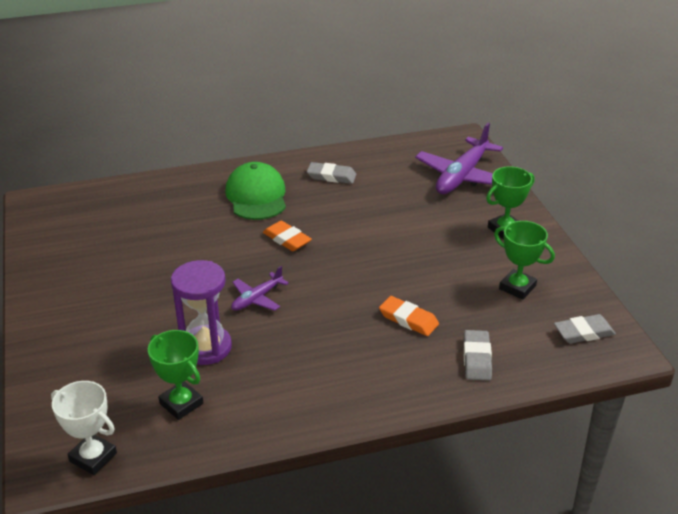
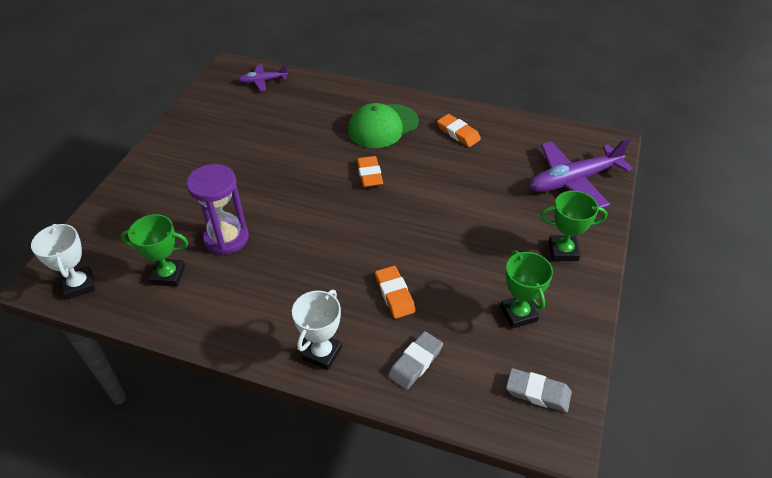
camera: 35 degrees right, 10 degrees up
(181, 403) = (168, 275): green trophy -> green trophy turned 75 degrees counterclockwise
(256, 196) = (383, 126): green cap -> green cap turned 150 degrees counterclockwise
(257, 298) = (299, 215): purple plane -> purple plane (263, 81)
(331, 176) = (458, 133): grey eraser -> orange eraser
(395, 390) = (322, 353): none -> white trophy

